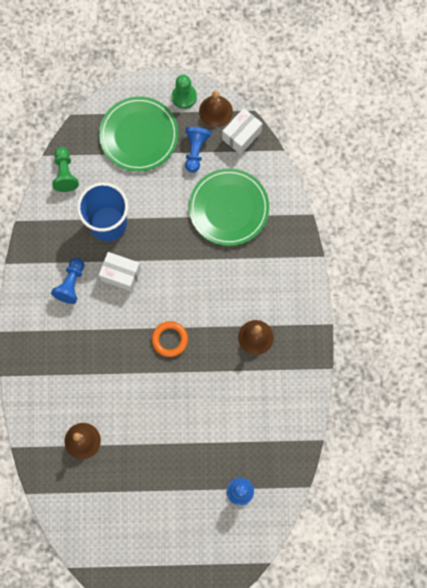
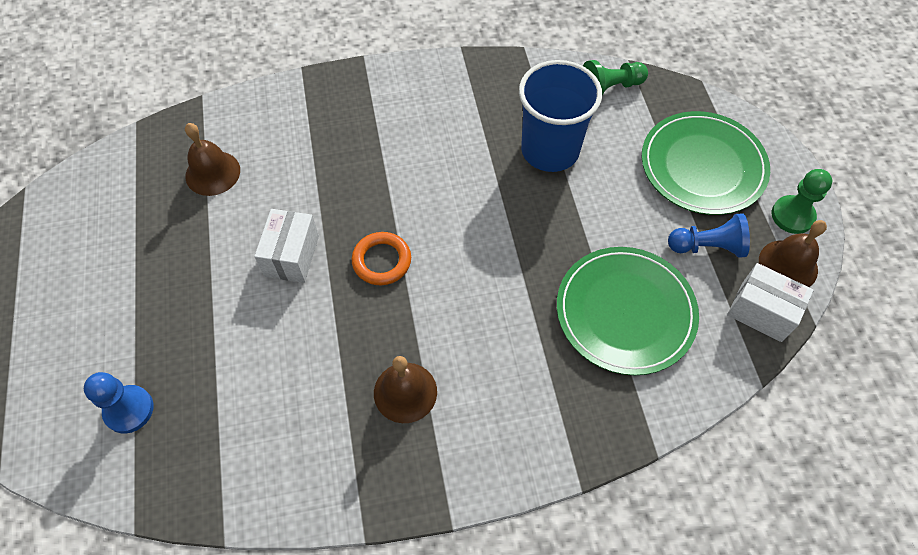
camera: 80 degrees right, 15 degrees down
(71, 284) = (446, 121): blue pawn -> none
(121, 274) = (474, 179): white box -> white box (291, 256)

